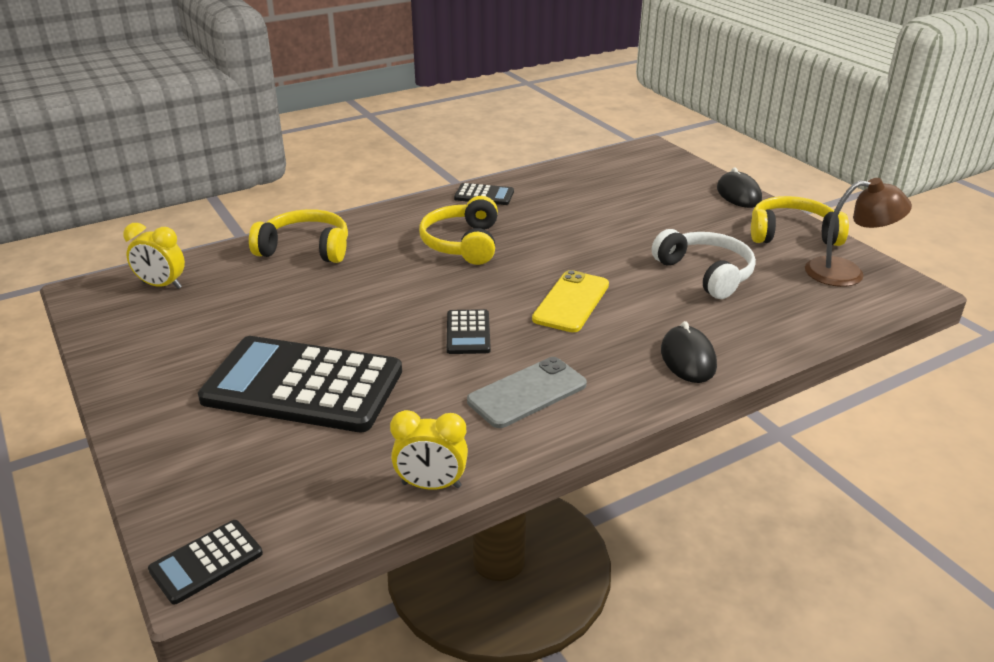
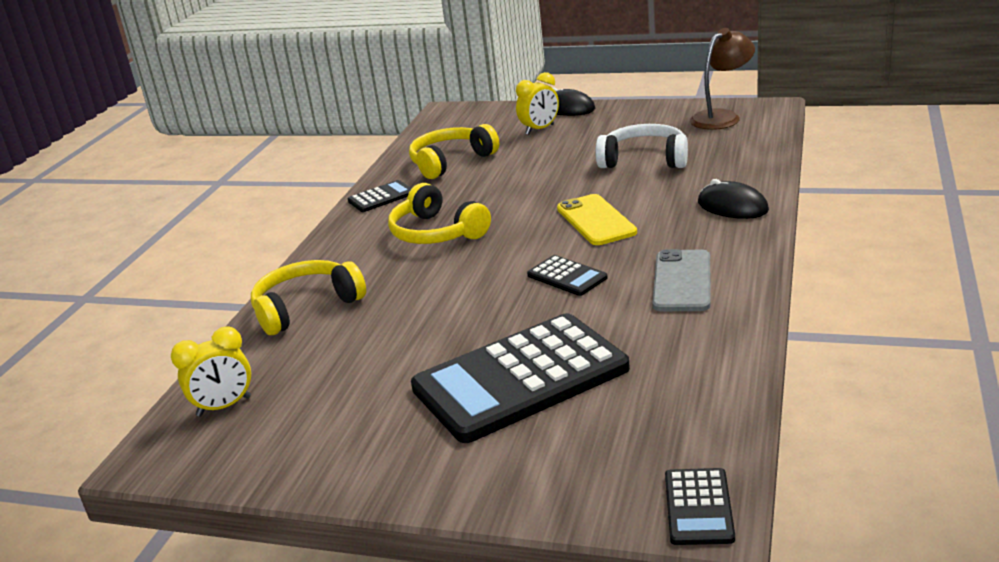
camera: 40 degrees left, 5 degrees down
(431, 485) = (738, 363): yellow clock -> yellow clock (540, 129)
(792, 234) = (649, 113): yellow headphones -> yellow headphones (451, 162)

